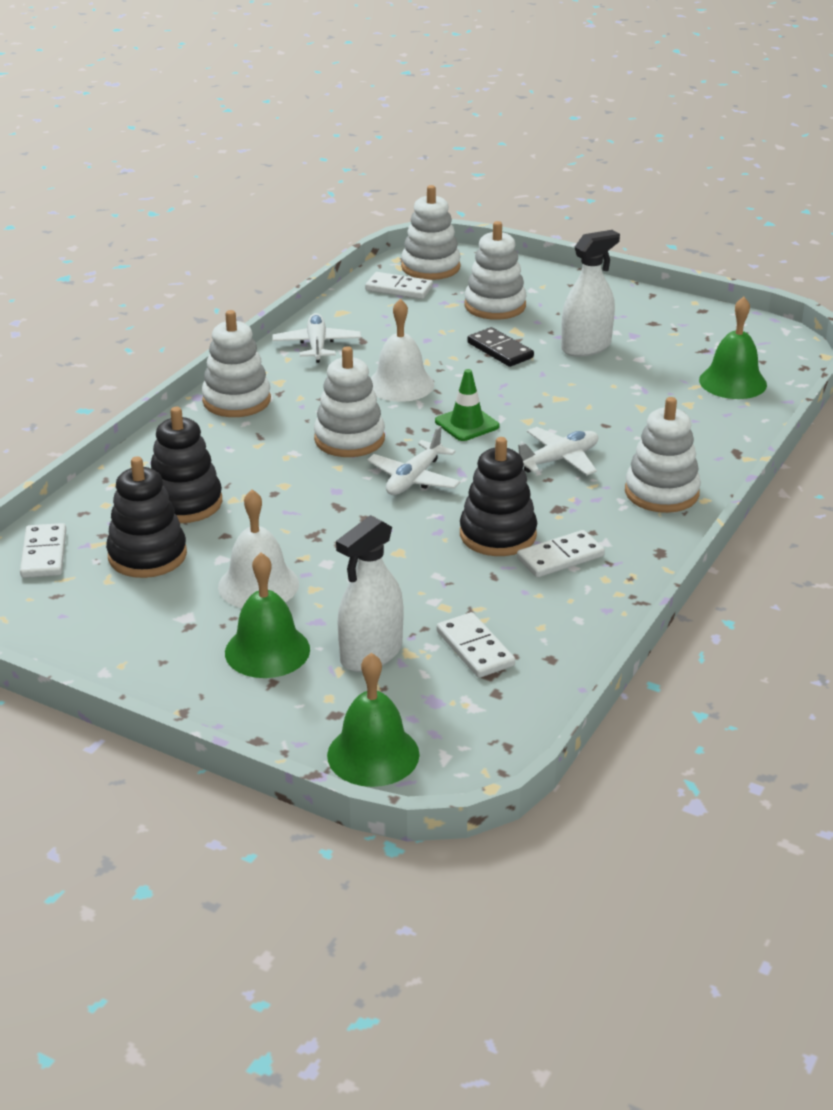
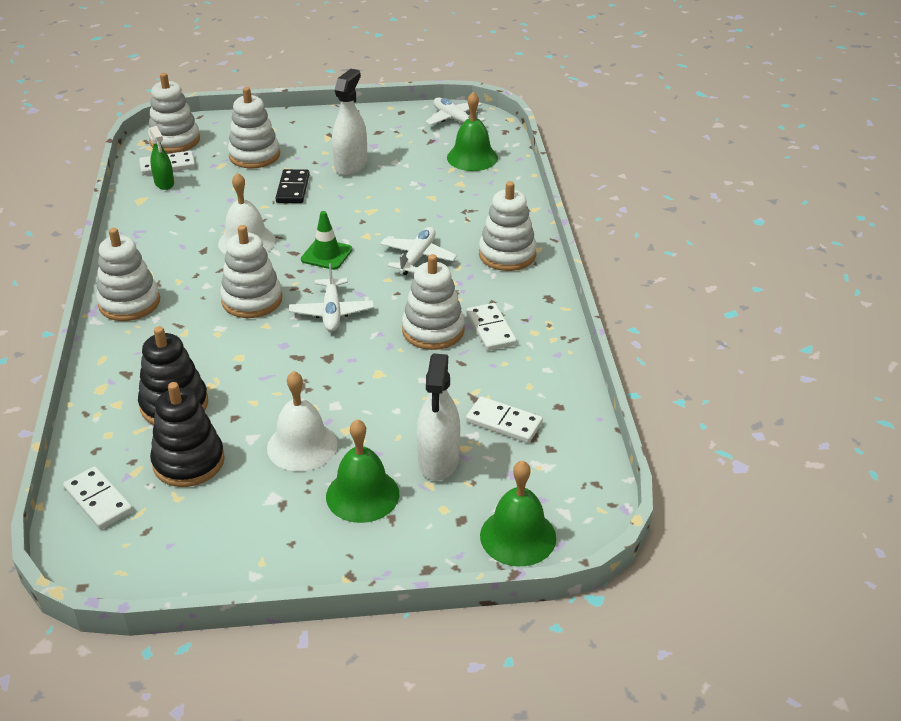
camera: 35 degrees left, 5 degrees up
(317, 345) = (149, 233): white plane -> white plane (454, 119)
(379, 304) = (164, 183): none -> green spray bottle
(498, 535) = (433, 330): black stacking toy -> white stacking toy
(500, 350) = (293, 189): black domino -> black domino turned 75 degrees clockwise
(560, 557) = (491, 329): white domino -> white domino turned 45 degrees counterclockwise

